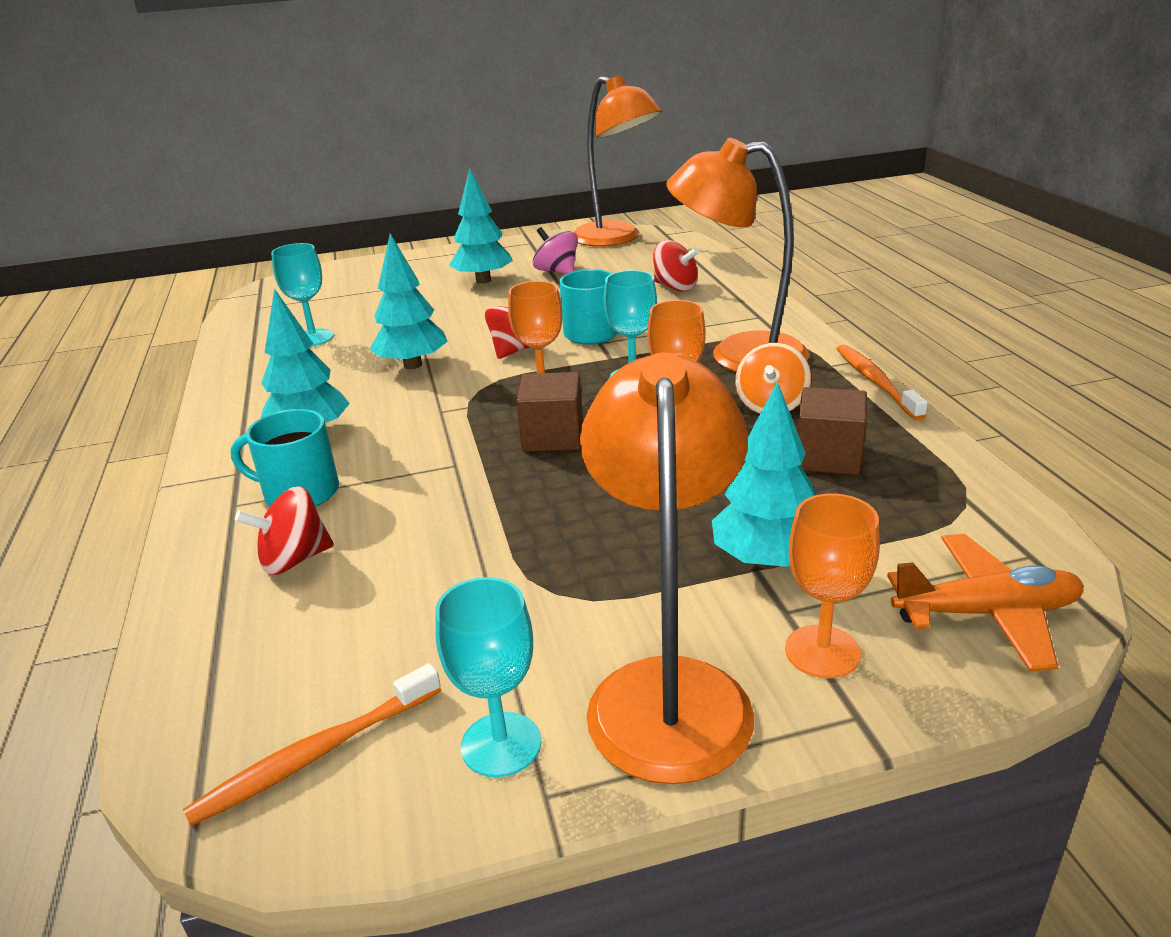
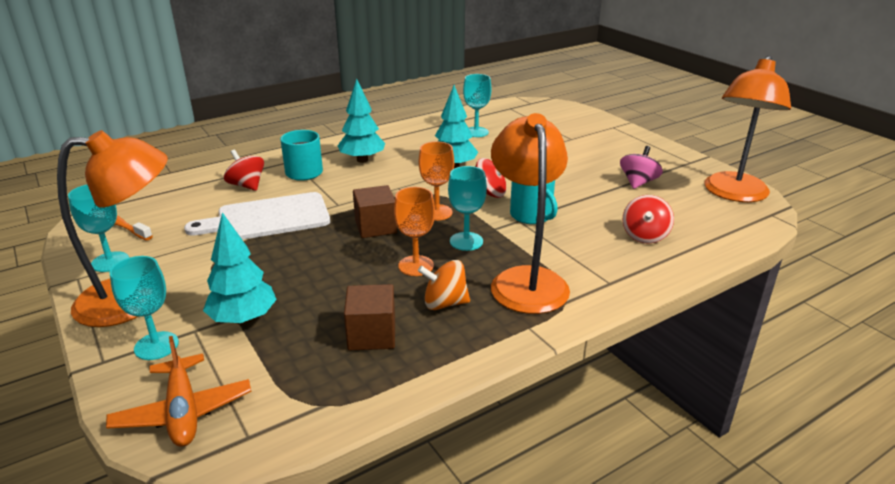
camera: 70 degrees right, 0 degrees up
(453, 535) = (268, 218): none -> white cutting board
(483, 280) = (599, 160): turquoise tree -> none
(822, 651) = (156, 346): orange goblet -> turquoise goblet
(876, 382) = (506, 353): orange toothbrush -> none

